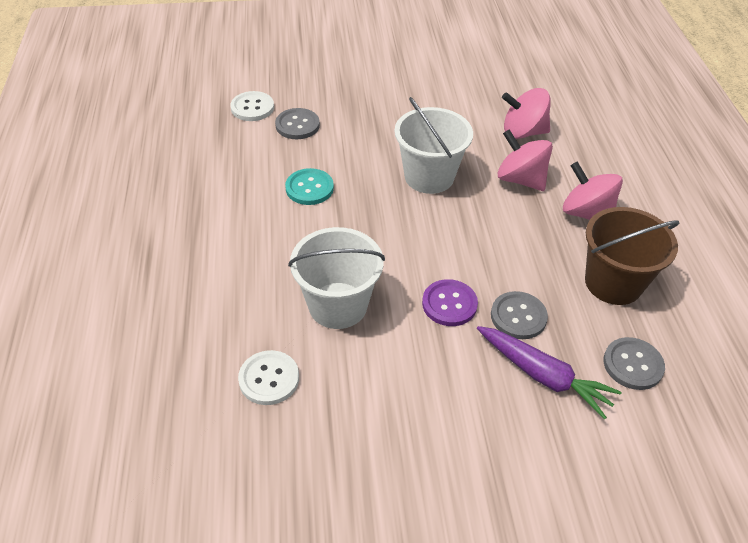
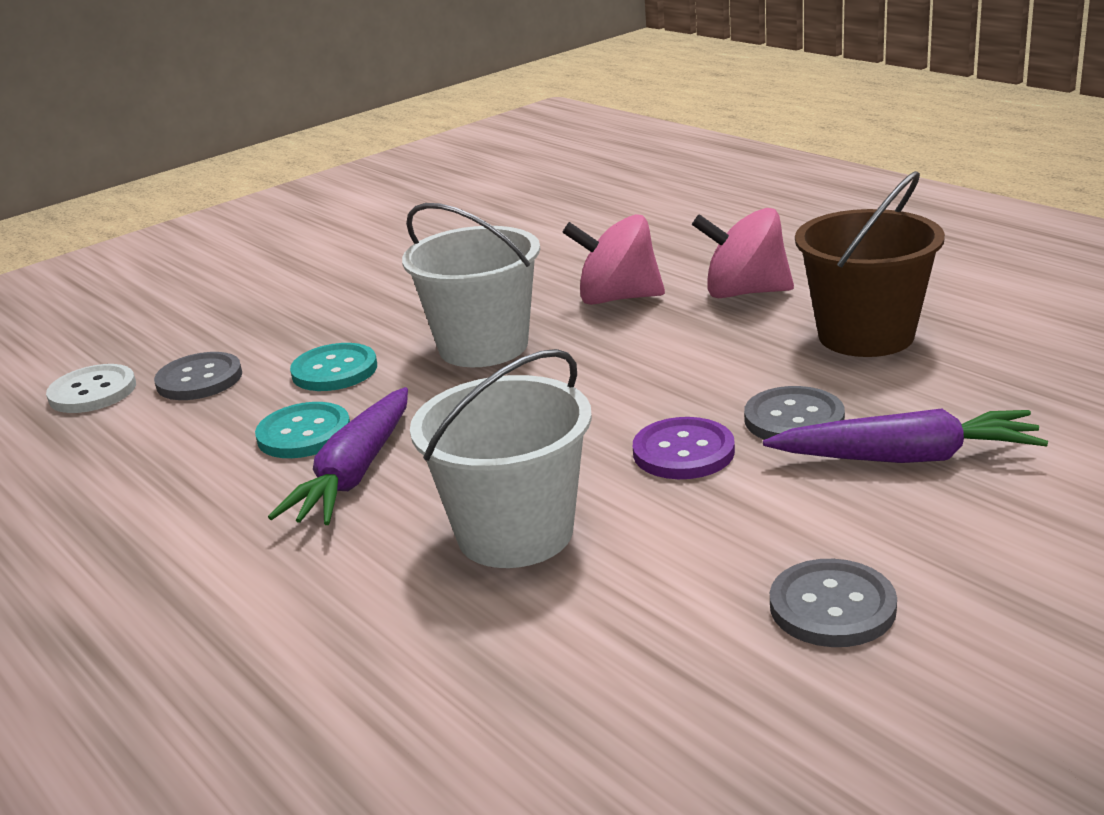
camera: 30 degrees left, 20 degrees down
(269, 379) = (507, 674): white button -> none
(309, 227) = (355, 473): none -> purple carrot
(354, 153) = (334, 370): none -> turquoise button
(523, 132) = (562, 258): pink spinning top -> none
(633, 364) = (996, 393): grey button -> grey button (832, 607)

